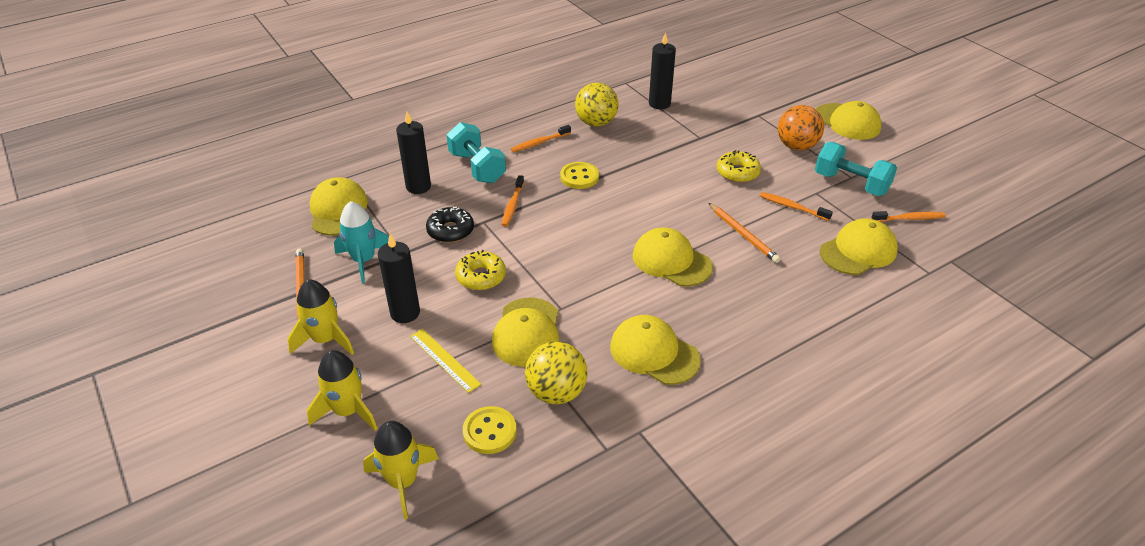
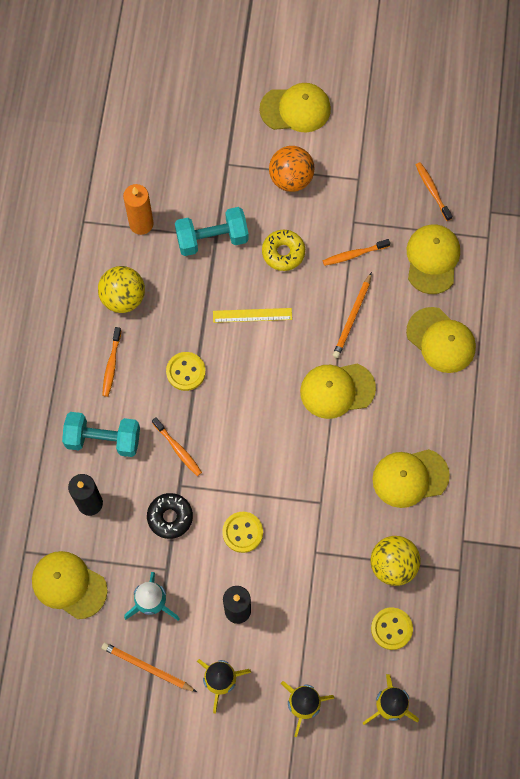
camera: 50 degrees left, 30 degrees up
(444, 360) = (306, 614): yellow ruler -> yellow ruler (252, 315)
(481, 277) = (242, 532): yellow donut -> yellow button
(527, 332) = (325, 543): yellow cap -> yellow cap (441, 340)
(659, 104) = (141, 224): black candle -> orange candle
(743, 234) = (352, 317): orange pencil -> orange pencil turned 105 degrees clockwise
(851, 184) = (365, 188): turquoise dumbbell -> turquoise dumbbell (212, 239)
(909, 218) = (432, 191): orange toothbrush -> orange toothbrush turned 60 degrees counterclockwise

